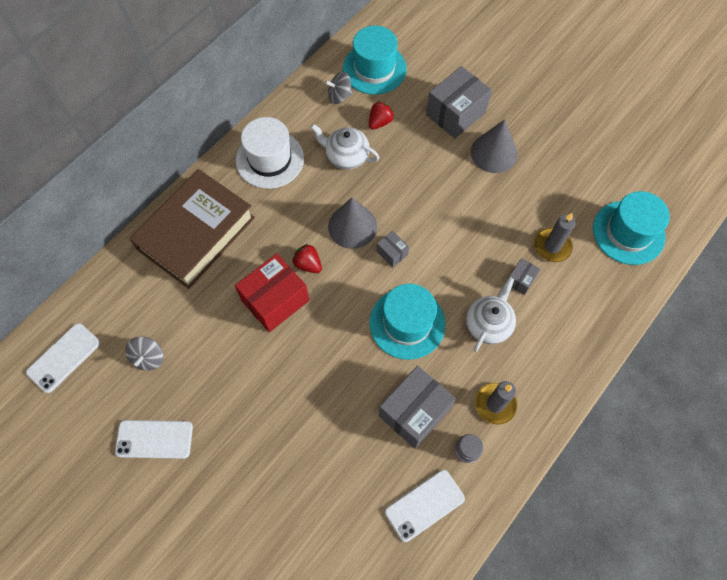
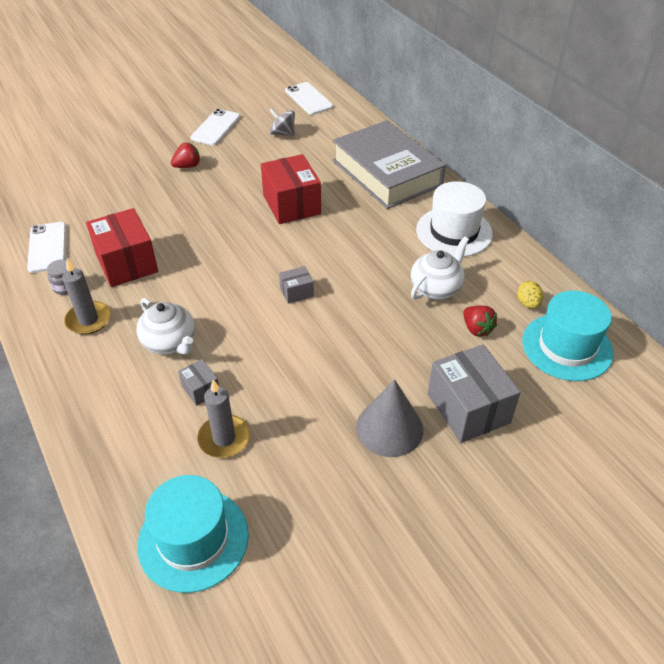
camera: 110 degrees right, 20 degrees down
(196, 233) = (386, 173): brown book -> grey book
(308, 264) = (317, 231): red strawberry -> red strawberry (187, 166)
(339, 96) = (528, 303): grey spinning top -> yellow egg
(352, 226) = (344, 271): grey cone -> none
(407, 323) = (213, 282): turquoise hat -> none
(414, 412) = (126, 263): grey box -> red box

